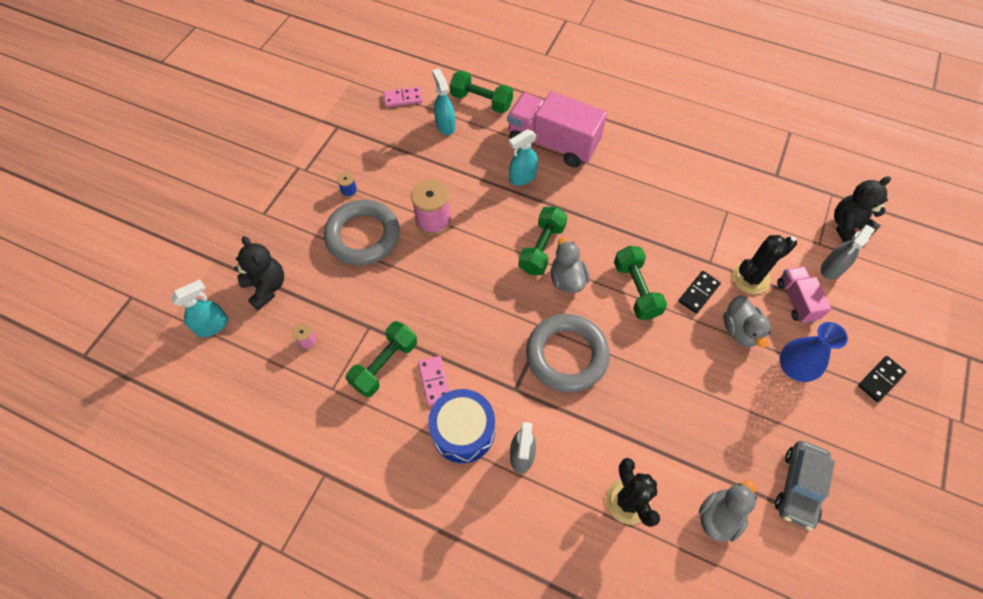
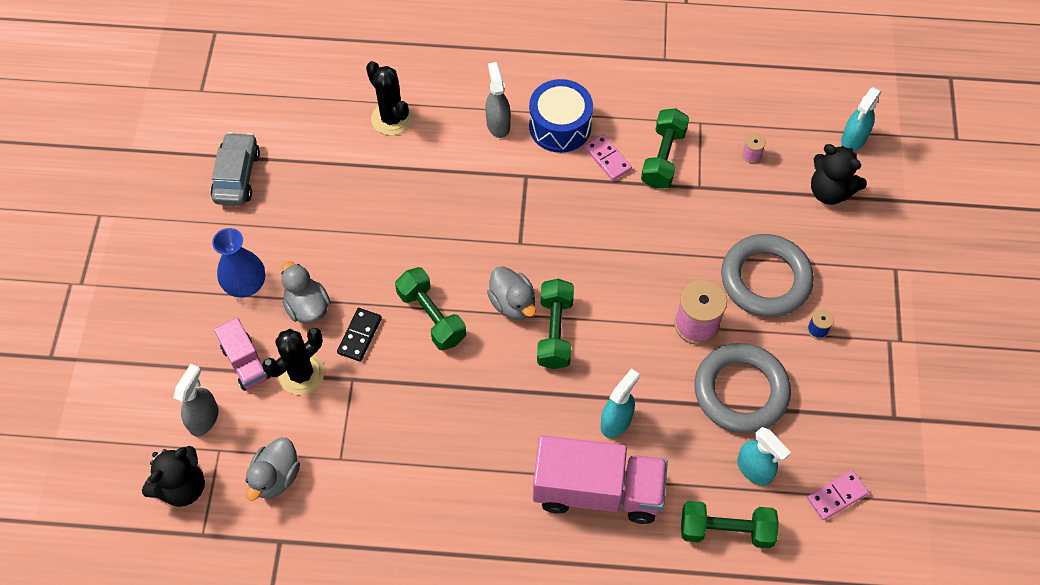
camera: 160 degrees right, 0 degrees up
(566, 355) = (486, 223): grey ring -> grey ring (741, 391)
(719, 516) = (308, 132): grey duck -> grey duck (276, 477)
(880, 379) = (152, 301): black domino -> none

